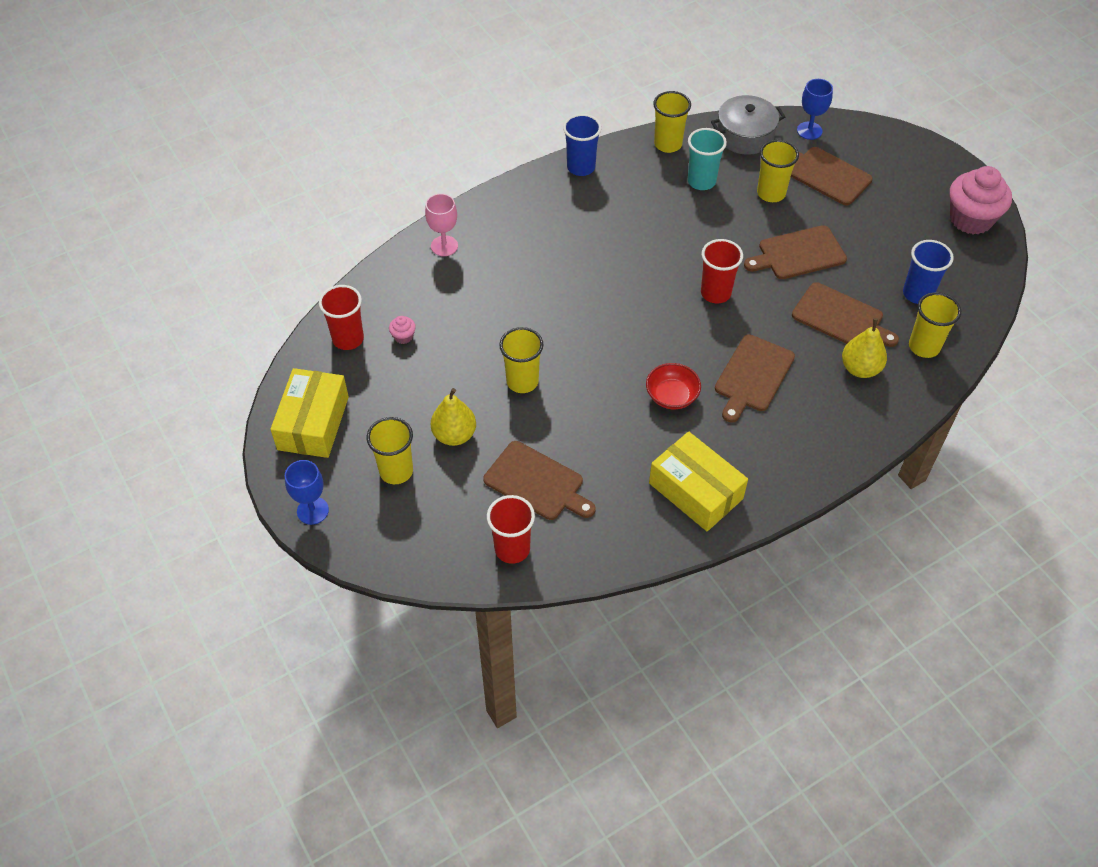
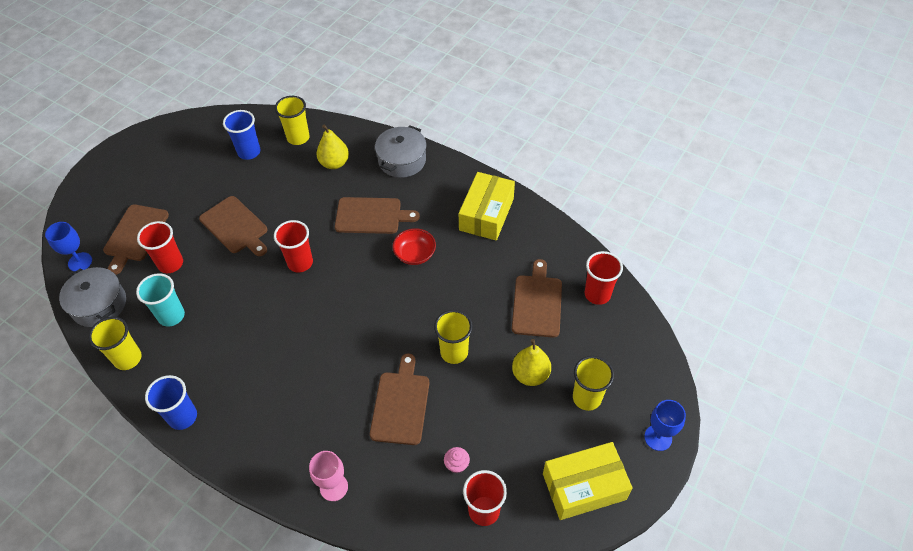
camera: 115 degrees left, 0 degrees up
(771, 193) = (170, 264): yellow cup -> red cup
(834, 439) = (402, 160): none -> grey pot
(841, 318) = (291, 185): brown cutting board -> brown cutting board (401, 404)
(971, 219) = (159, 142): pink cupcake -> none

